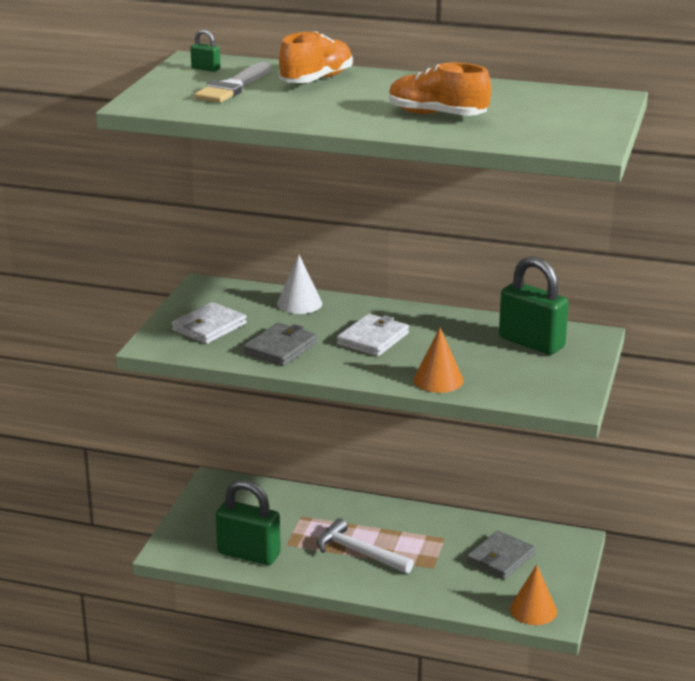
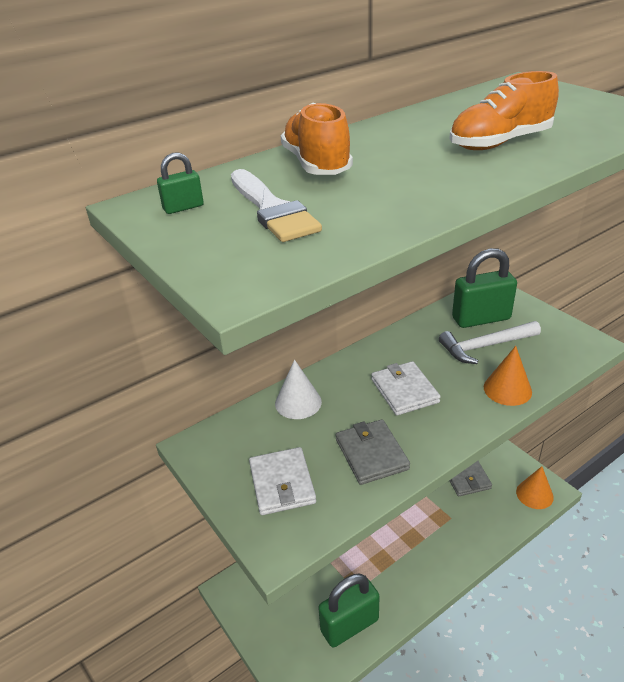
camera: 50 degrees left, 10 degrees up
(359, 552) = (402, 550): white hammer -> white hammer (485, 346)

